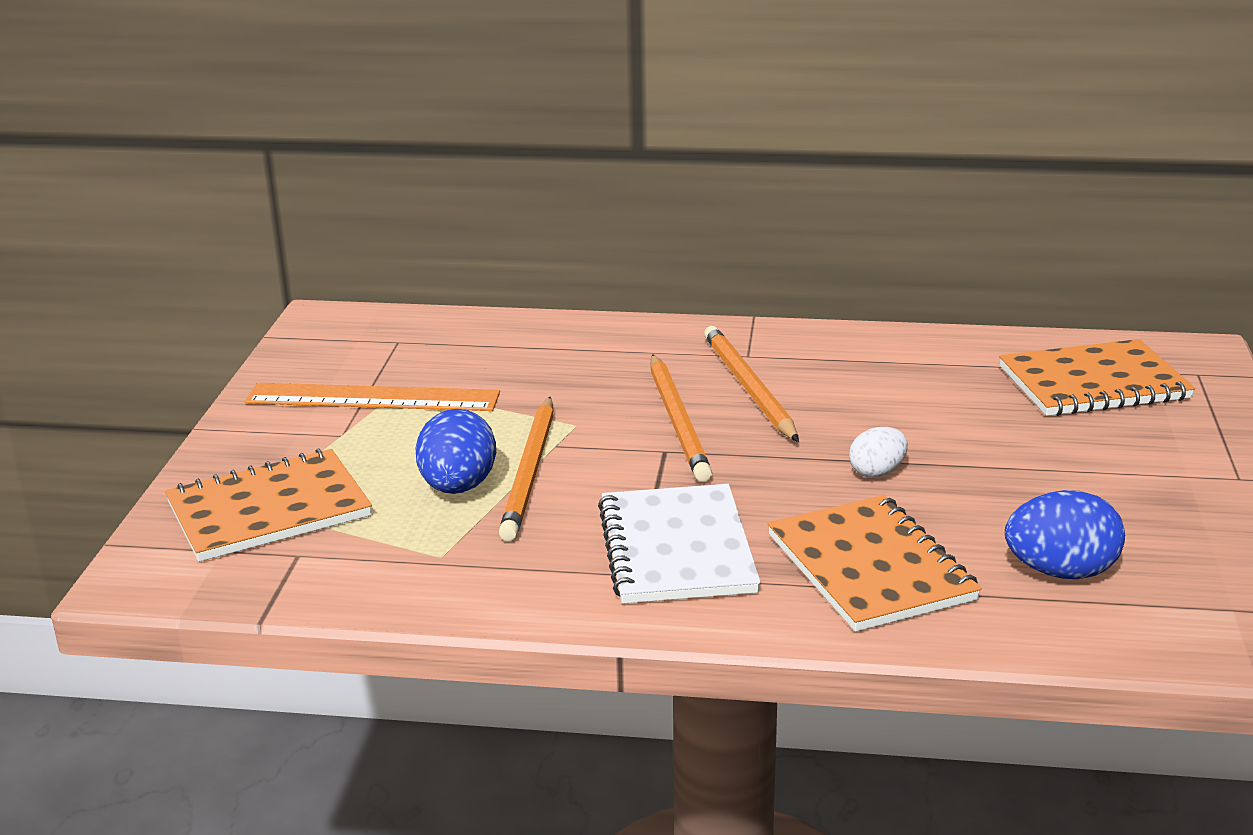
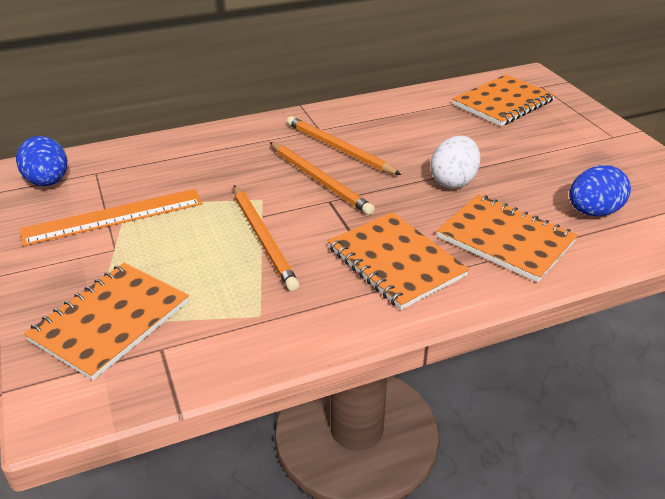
camera: 30 degrees left, 10 degrees up
(458, 487) = (227, 263): blue egg -> blue egg (48, 182)
(676, 548) = (395, 262): white notebook -> orange notebook
(877, 472) = (453, 181): white egg -> white egg, size x1.63

